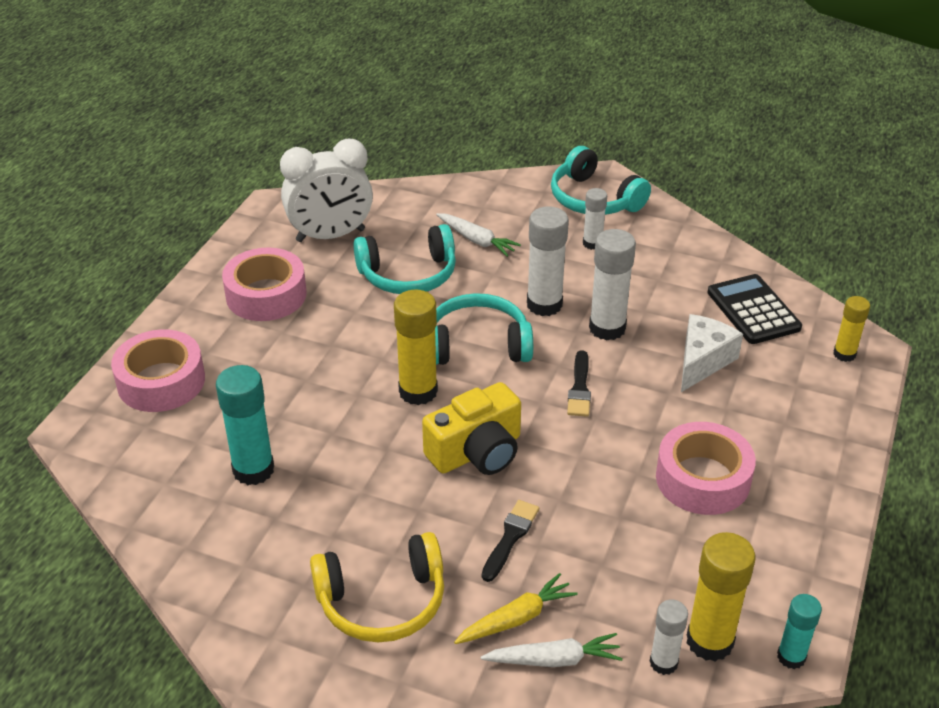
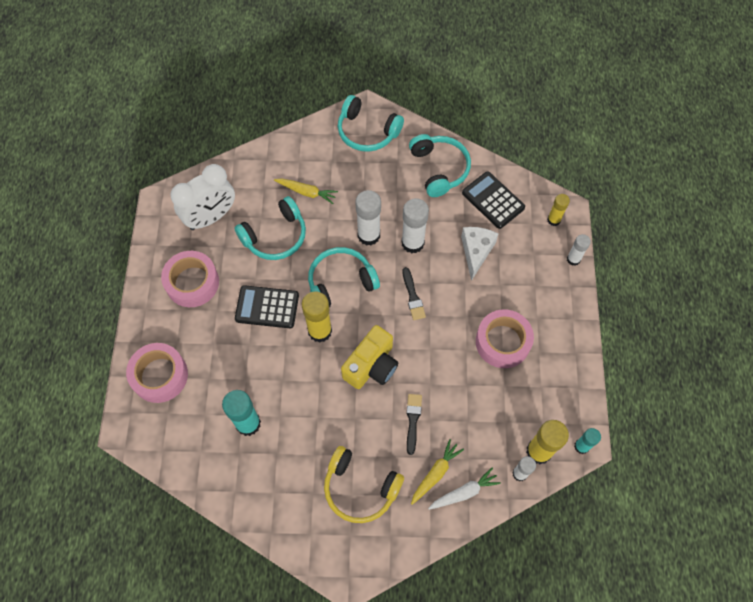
camera: 20 degrees left, 25 degrees up
(355, 346) = (267, 307): none -> black calculator
(382, 601) = (360, 488): yellow headphones -> yellow headphones turned 60 degrees clockwise
(476, 240) = (306, 192): white carrot -> yellow carrot
(592, 243) = (380, 172): white glue stick -> white glue stick (573, 259)
(683, 259) = (439, 169): none -> turquoise headphones

